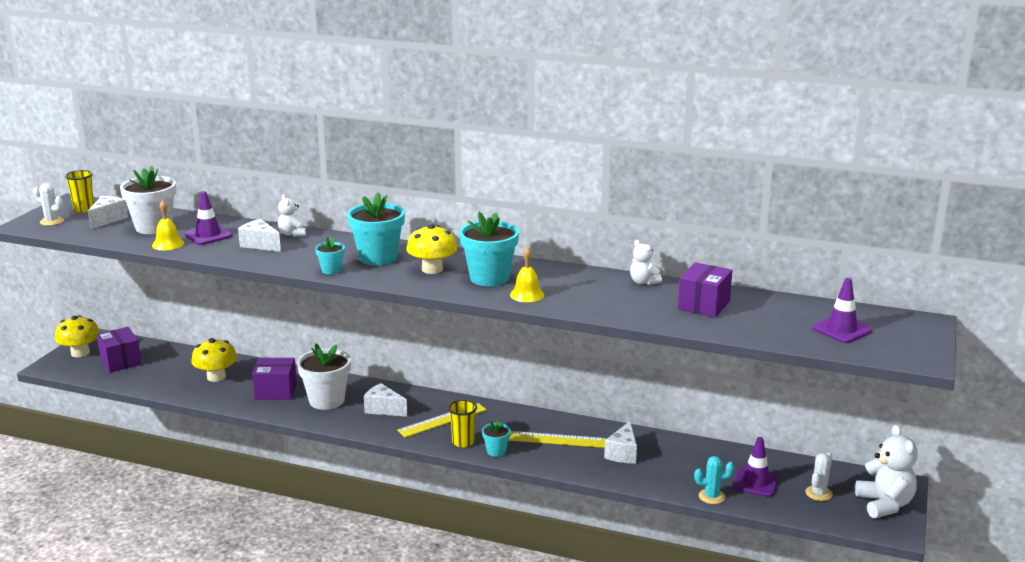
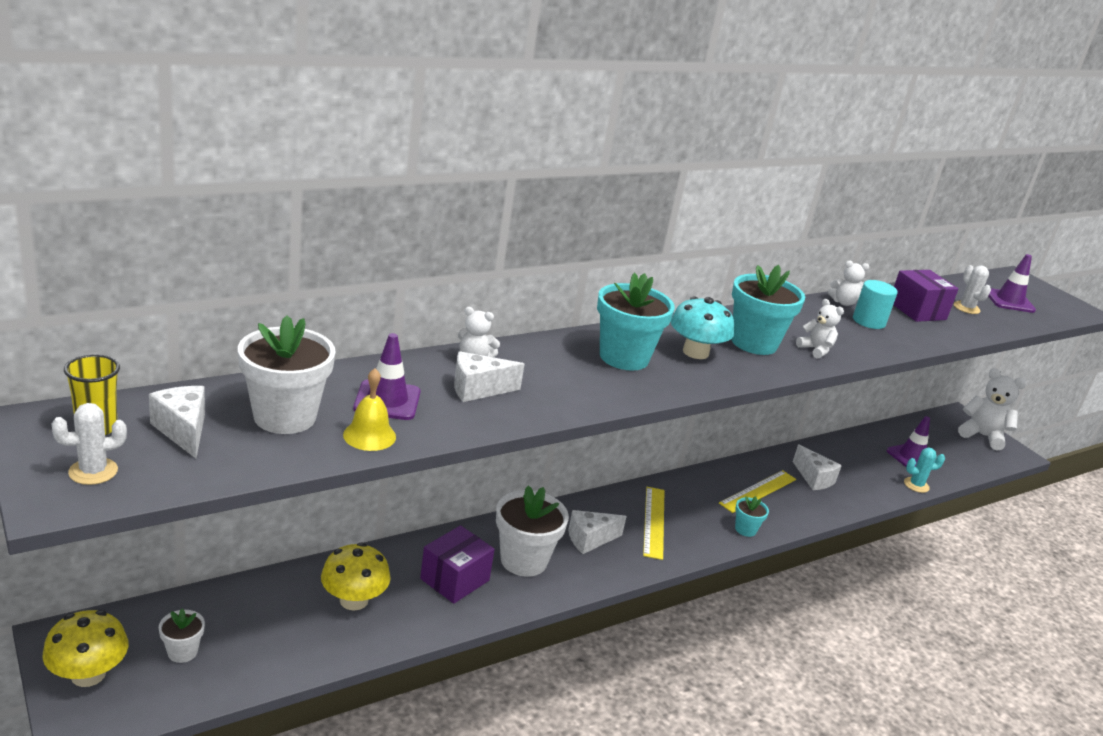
camera: 55 degrees left, 5 degrees up
(121, 361) = (182, 652): purple box -> white flower pot
(331, 270) = (624, 393): turquoise flower pot -> none
(432, 269) = (695, 352): yellow mushroom -> turquoise mushroom
(463, 442) = (709, 535): yellow cup -> none
(527, 294) = (815, 350): yellow bell -> white teddy bear
(629, 296) = (868, 321): none -> turquoise cylinder
(711, 496) = (916, 485): turquoise cactus -> turquoise cactus turned 45 degrees clockwise
(818, 493) = (948, 447): white cactus -> white cactus (966, 308)

